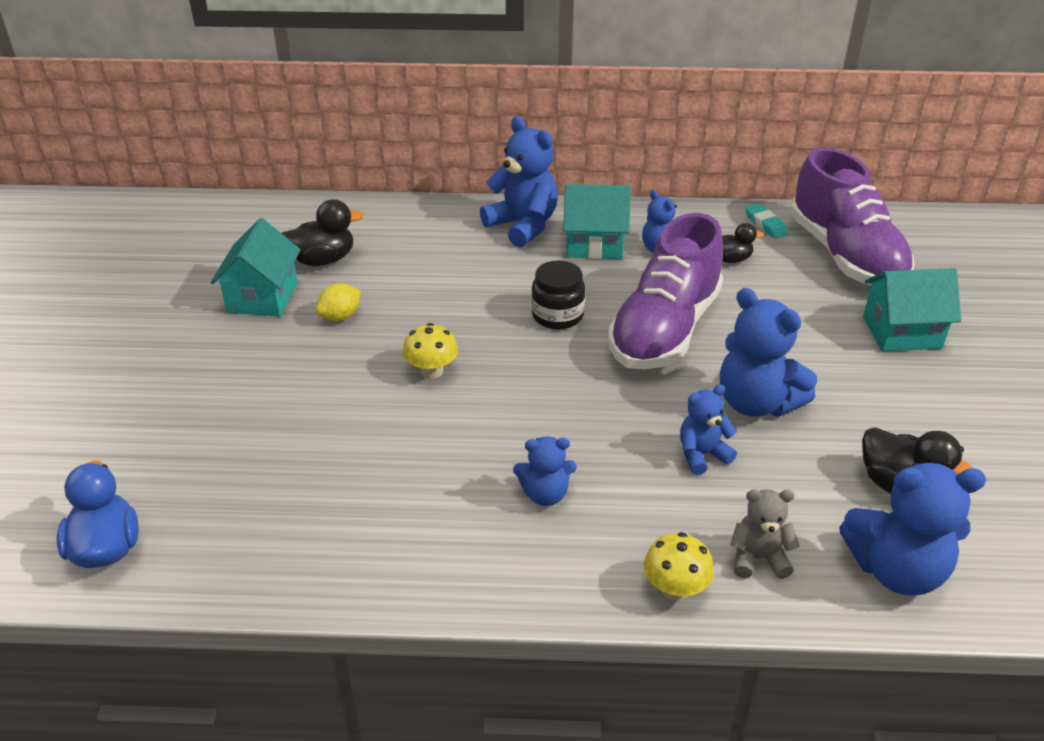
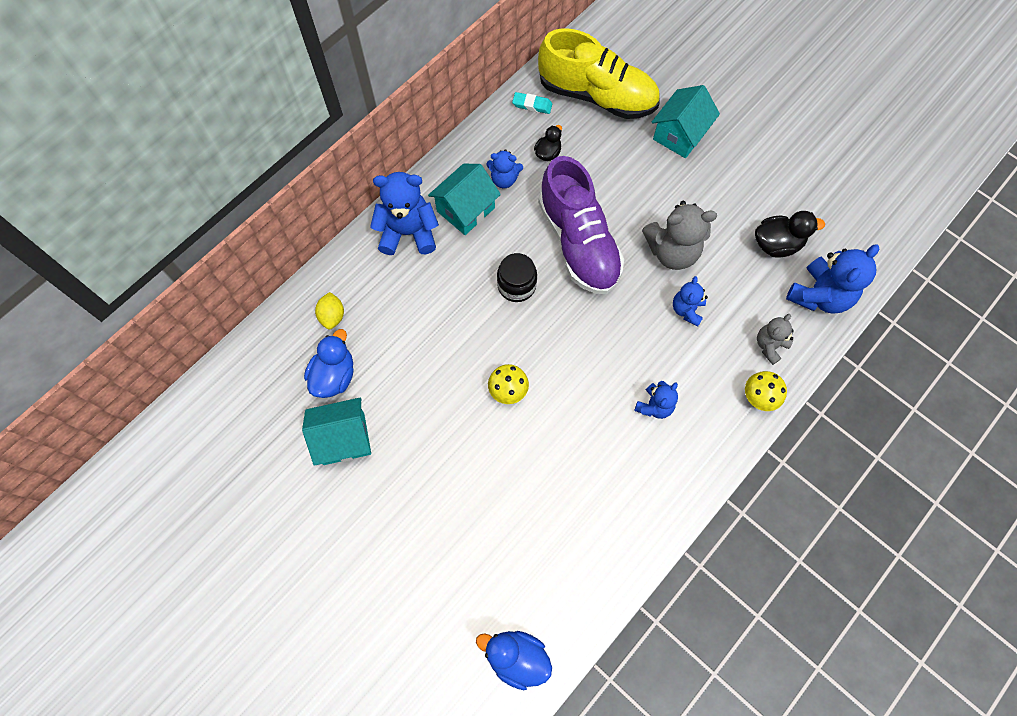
camera: 50 degrees left, 30 degrees up
(263, 297) = (344, 438): turquoise house -> turquoise house turned 60 degrees counterclockwise
(323, 260) = (334, 376): black duck -> blue duck
(340, 317) = (408, 405): yellow lemon -> yellow lemon (332, 316)
(756, 403) = (672, 251): blue teddy bear -> grey teddy bear
(845, 256) = (597, 96): purple shoe -> yellow shoe

